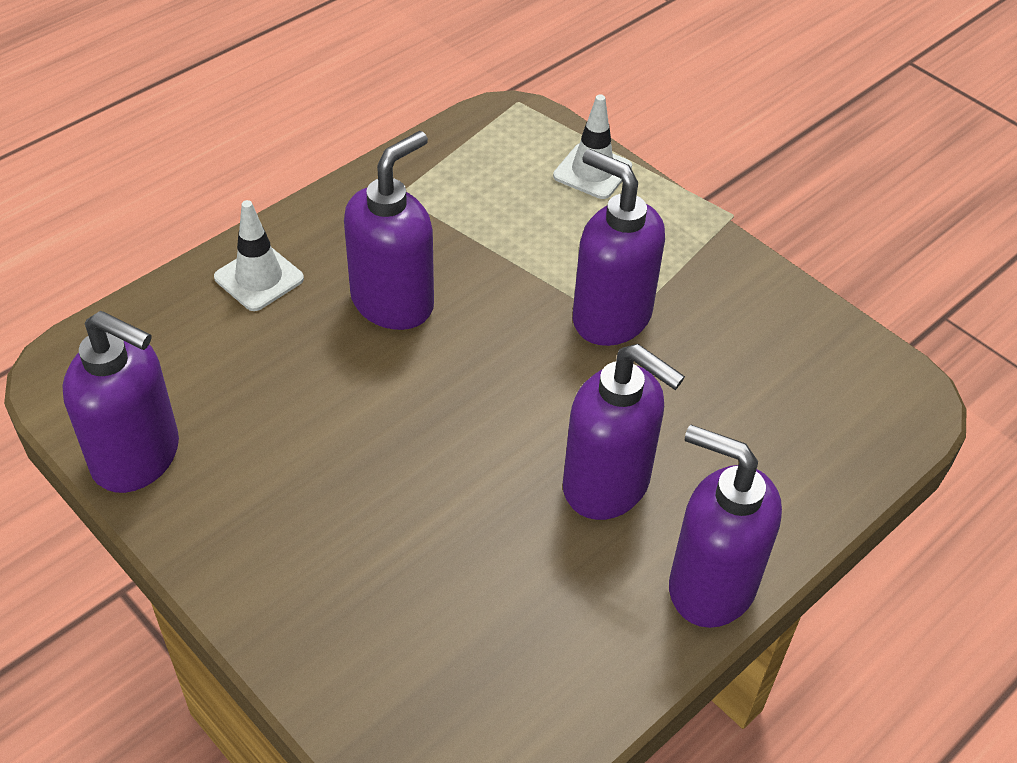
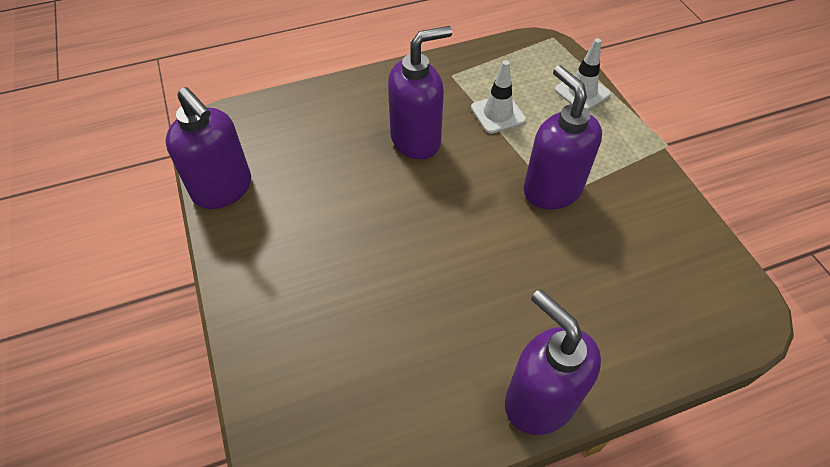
camera: 25 degrees right, 5 degrees up
(259, 278) = (344, 103): white traffic cone -> white traffic cone (498, 114)
(607, 485) = (498, 303): purple soap dispenser -> none

